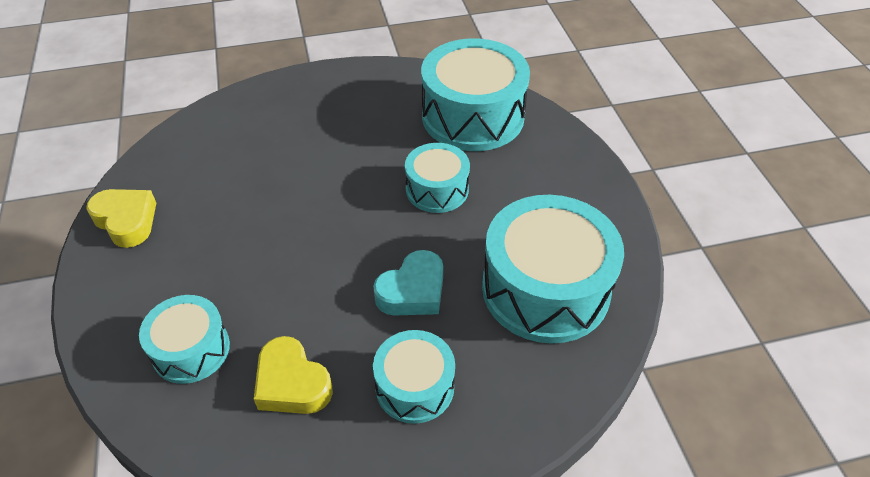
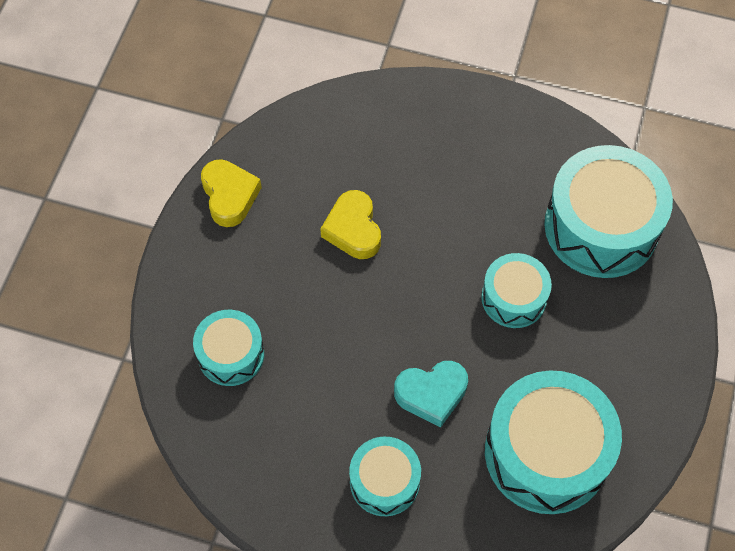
camera: 30 degrees right, 15 degrees up
(292, 383) = (293, 426): yellow heart -> yellow heart (353, 229)

